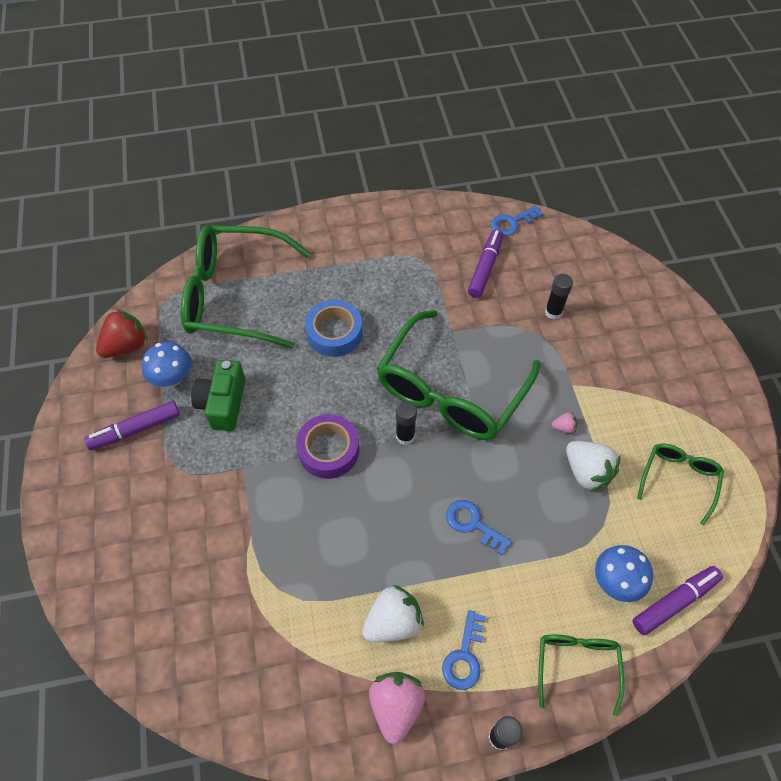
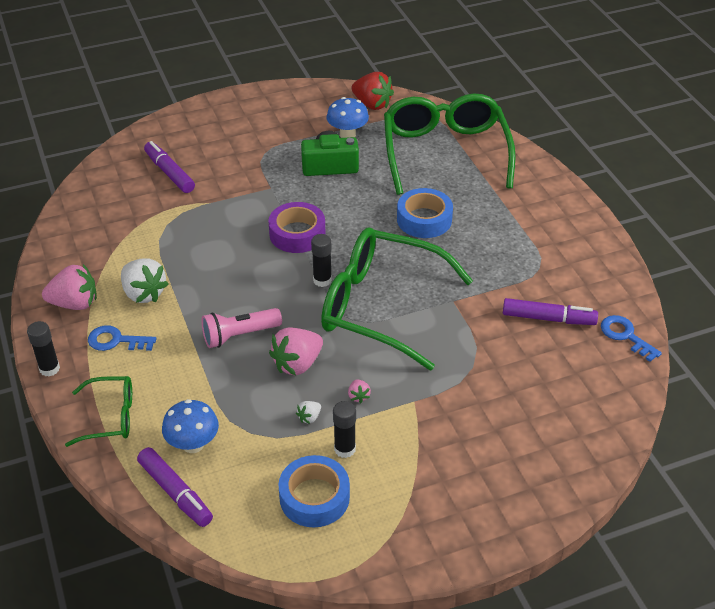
camera: 80 degrees right, 15 degrees down
(135, 429) = (294, 125): purple marker -> purple marker (169, 173)
(473, 524) = (239, 335): blue key -> pink flashlight
(518, 474) = (297, 364): none -> pink strawberry
(553, 312) = (507, 380): black glue stick -> black glue stick (344, 449)
(587, 472) = (309, 417): white strawberry -> white strawberry, size x0.46
(678, 480) = (314, 497): green glasses -> blue tape

